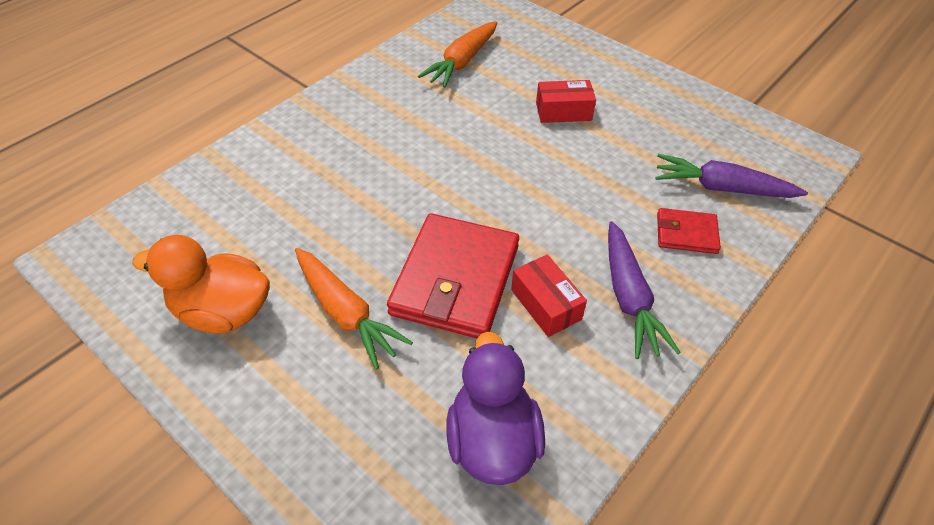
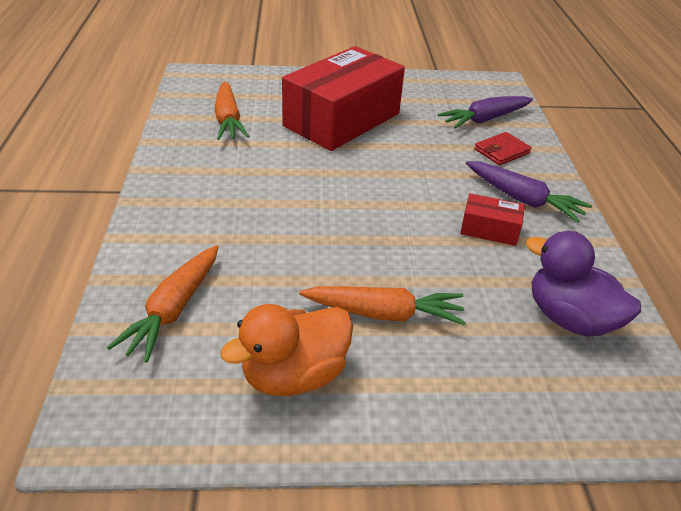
camera: 45 degrees left, 10 degrees down
(220, 205) = (174, 309): none -> orange carrot
(455, 280) = (421, 249): red wallet -> none
(563, 111) = (342, 120): red box -> red box, size x2.36

